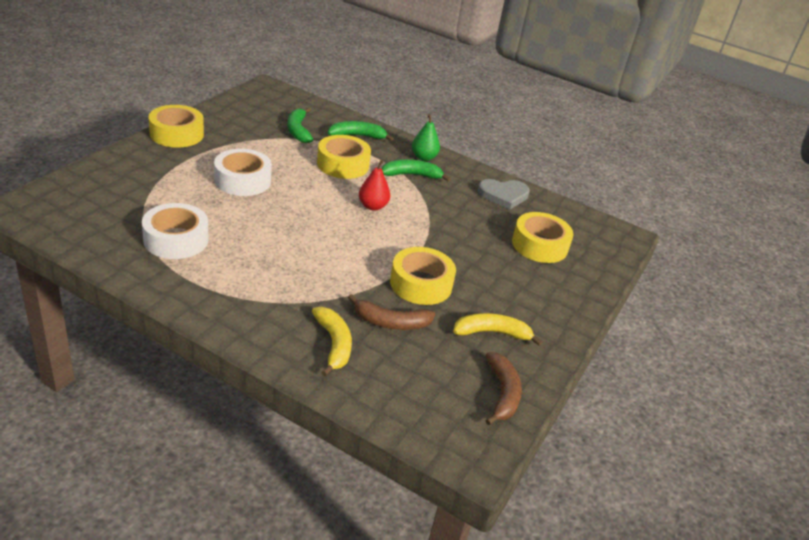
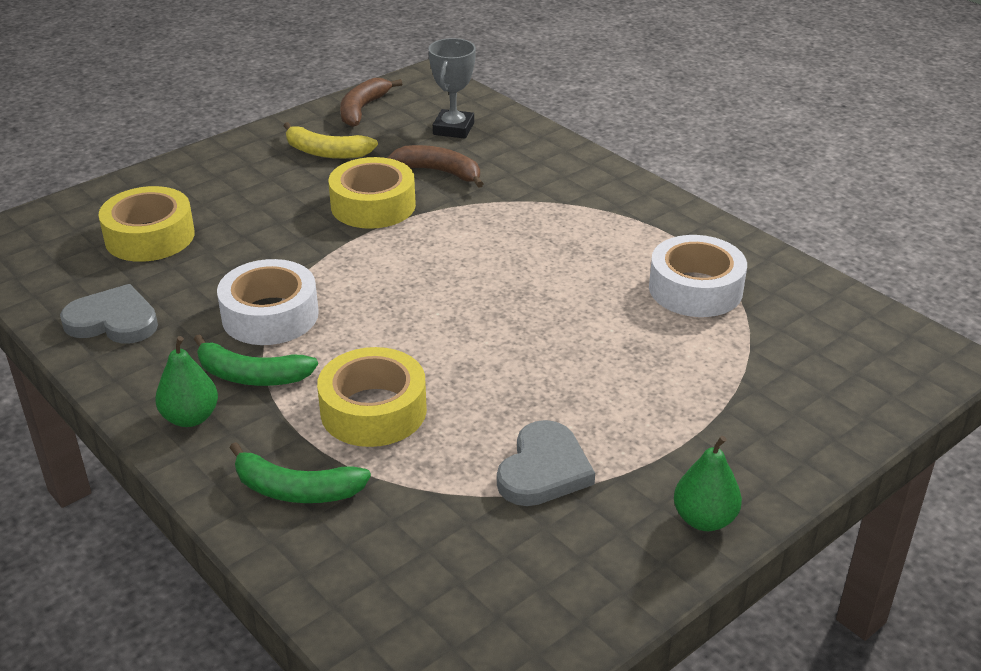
camera: 155 degrees left, 0 degrees up
(177, 134) = (704, 519): yellow tape -> green pear
(242, 180) = (580, 386): white tape -> white tape (270, 315)
(253, 147) = (544, 469): none -> grey heart
(298, 130) = (427, 515): green banana -> none
(334, 344) = (517, 160): yellow banana -> none
(373, 206) = (369, 318): red pear -> none
(406, 377) = (453, 129): none -> grey trophy

